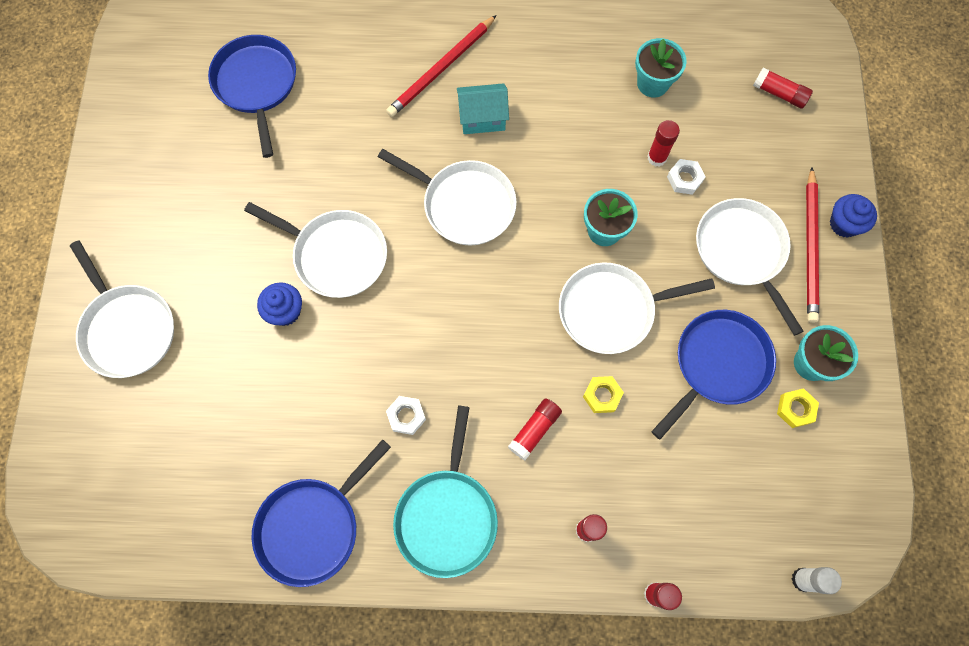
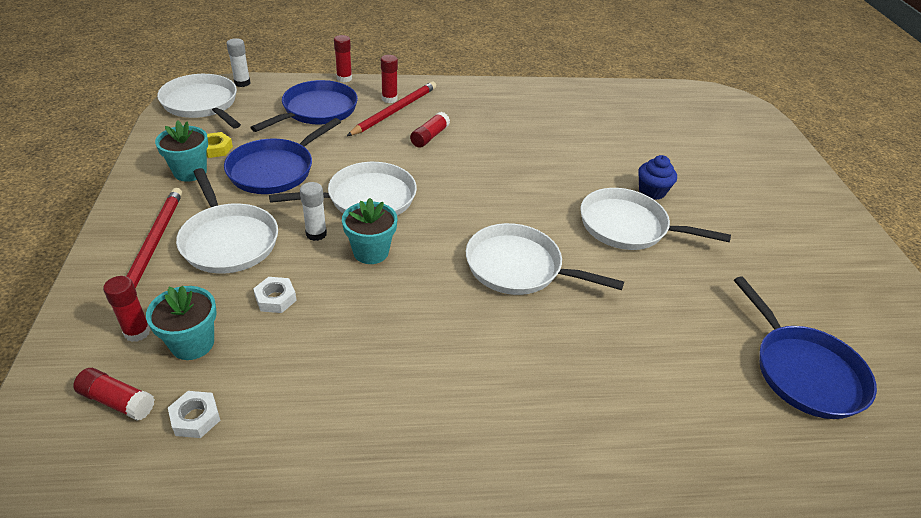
camera: 170 degrees right, 30 degrees down
(128, 329) = (770, 179): white pan -> white pan (202, 104)
(312, 527) = (574, 99): blue pan -> blue pan (317, 110)
(406, 416) = (529, 142): white nut -> white nut (195, 418)
(441, 69) = (587, 405): red pencil -> red pencil (395, 111)
(447, 516) = (486, 103): turquoise pan -> none
(482, 118) = (518, 349): turquoise house -> none
(602, 395) = (376, 153): yellow nut -> none
(652, 83) = (297, 404): turquoise flower pot -> turquoise flower pot (192, 343)
(657, 157) = (305, 318): red glue stick -> red glue stick (137, 332)
(659, 257) = (316, 234): none -> white glue stick
(844, 224) = (104, 266): blue cupcake -> none

